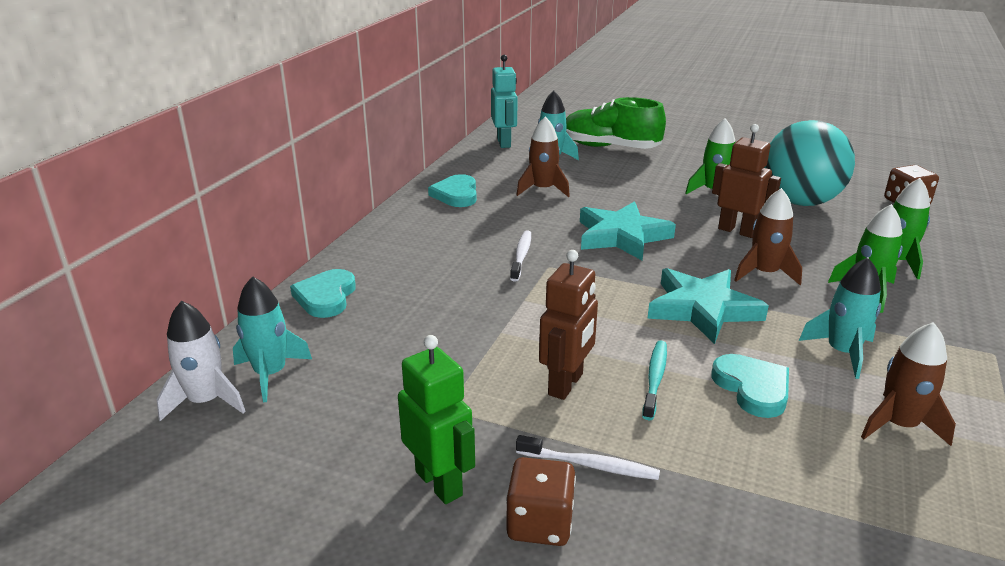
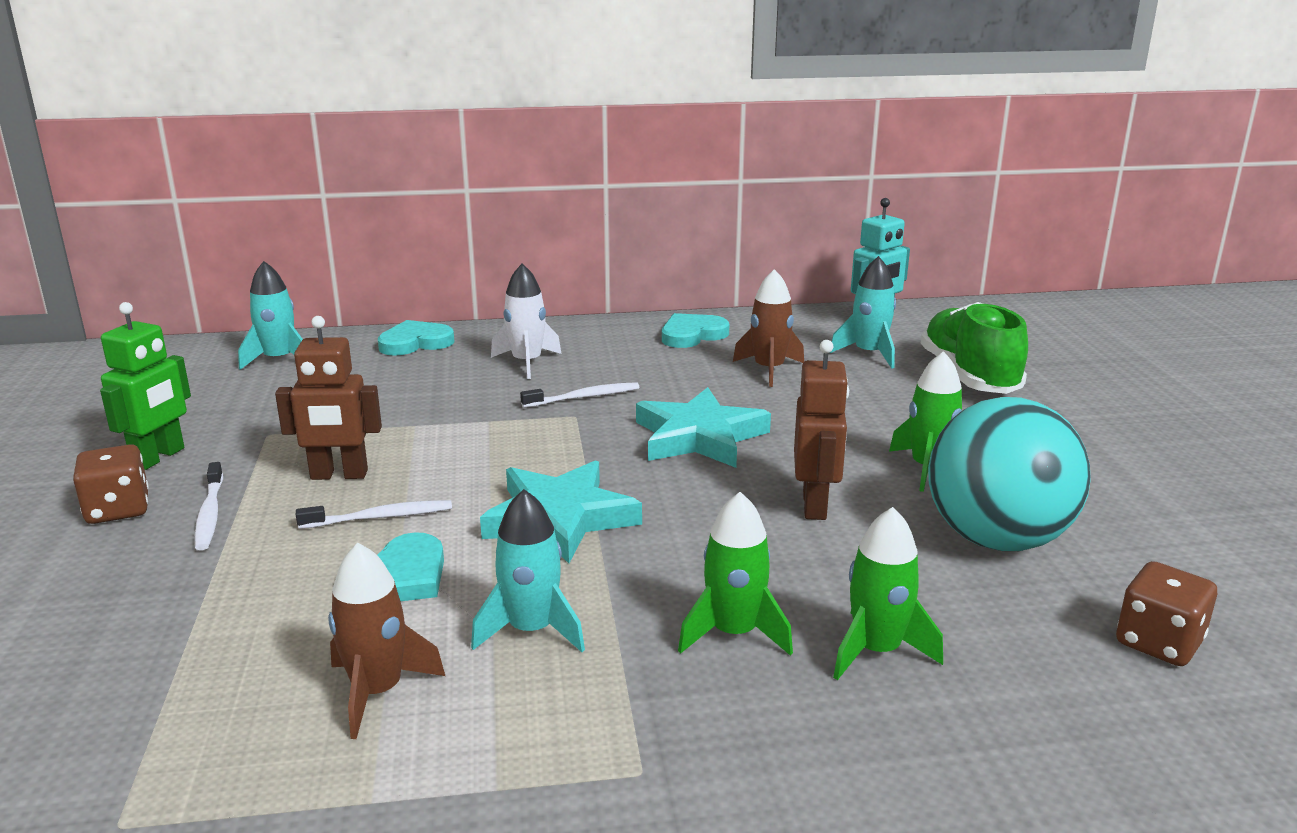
camera: 60 degrees right, 5 degrees down
(206, 401) = (229, 352): white rocket -> white rocket (527, 363)
(655, 379) = (380, 517): turquoise toothbrush -> white toothbrush
(764, 273) = (703, 544): brown rocket -> none

